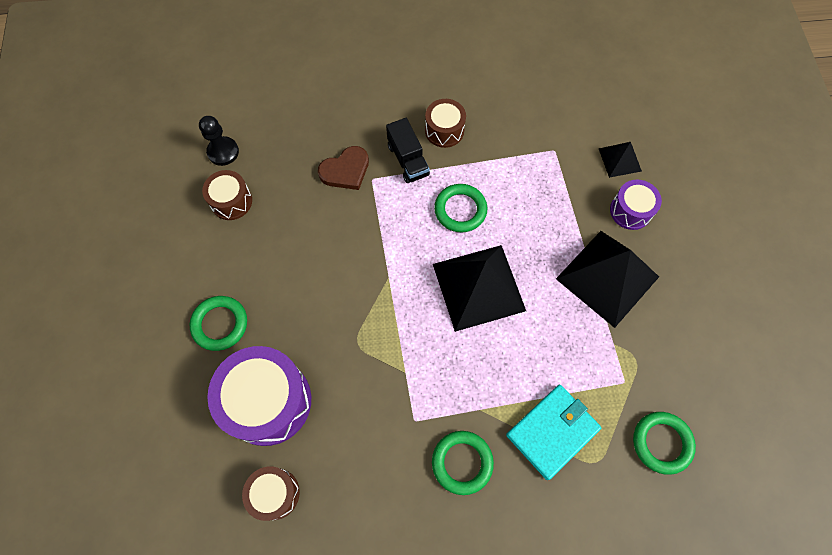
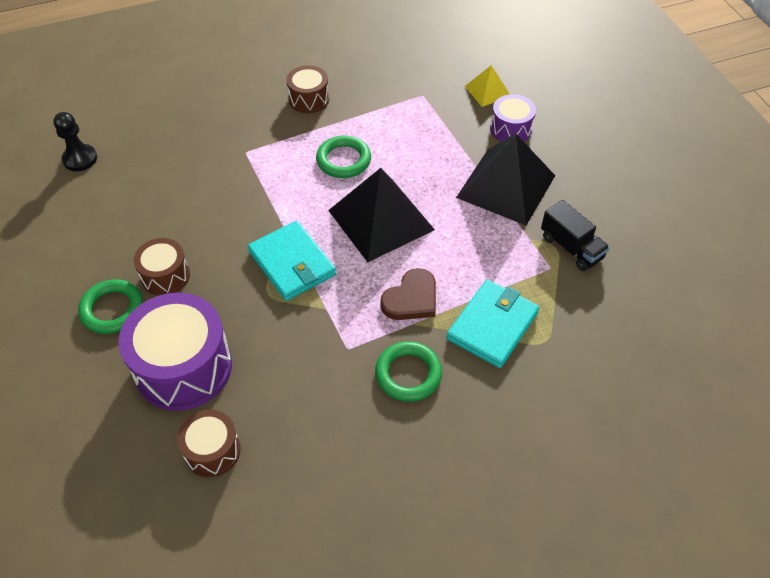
camera: 15 degrees left, 15 degrees down
(231, 201) = (99, 199): brown drum -> brown drum (165, 276)
(345, 170) = (216, 150): brown heart -> brown heart (411, 299)
(386, 315) = (292, 263): none -> turquoise wallet
(408, 160) = (278, 130): black truck -> black truck (571, 247)
(619, 159) = (487, 91): black pyramid -> yellow pyramid
(661, 443) = (603, 310): green ring -> none

